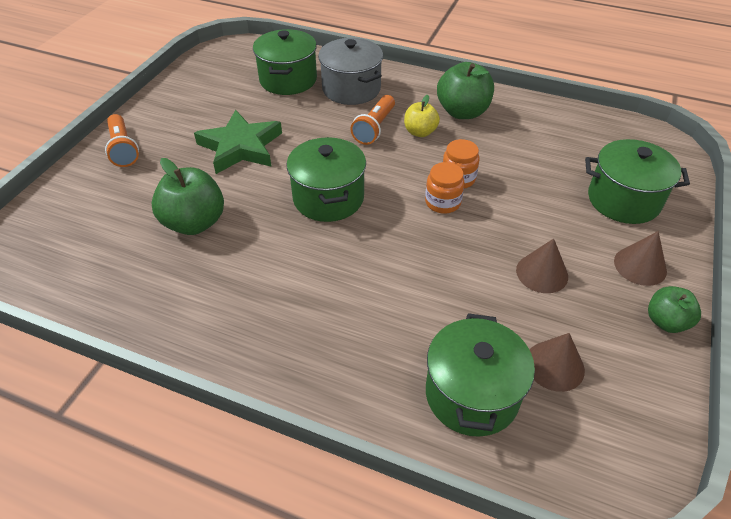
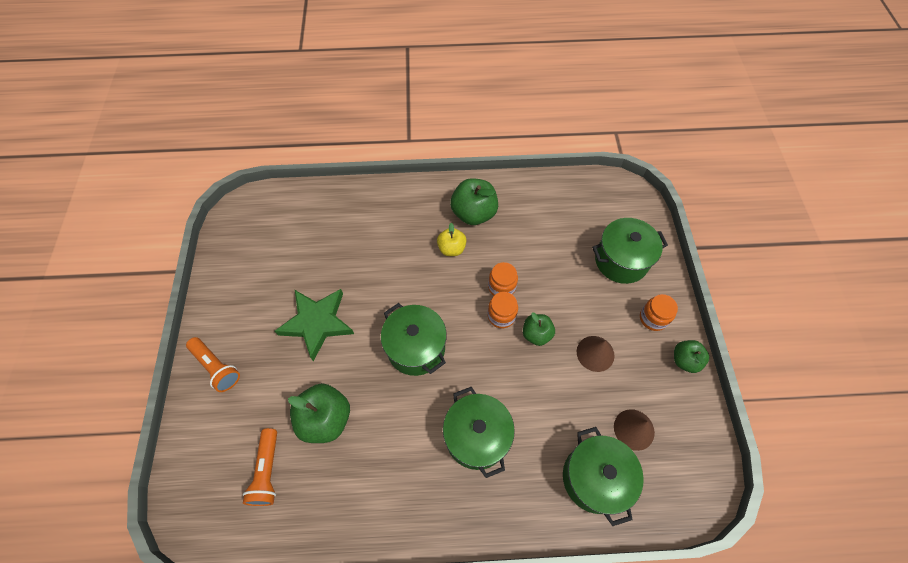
camera: 25 degrees left, 15 degrees up
(288, 80) = (315, 229): green pot -> green pot (476, 437)
(351, 89) = (374, 220): grey pot -> none
(374, 128) = (414, 258): orange flashlight -> orange flashlight (267, 471)
(476, 231) = (536, 334): none -> green apple
(640, 266) = (653, 318): brown cone -> orange jar

